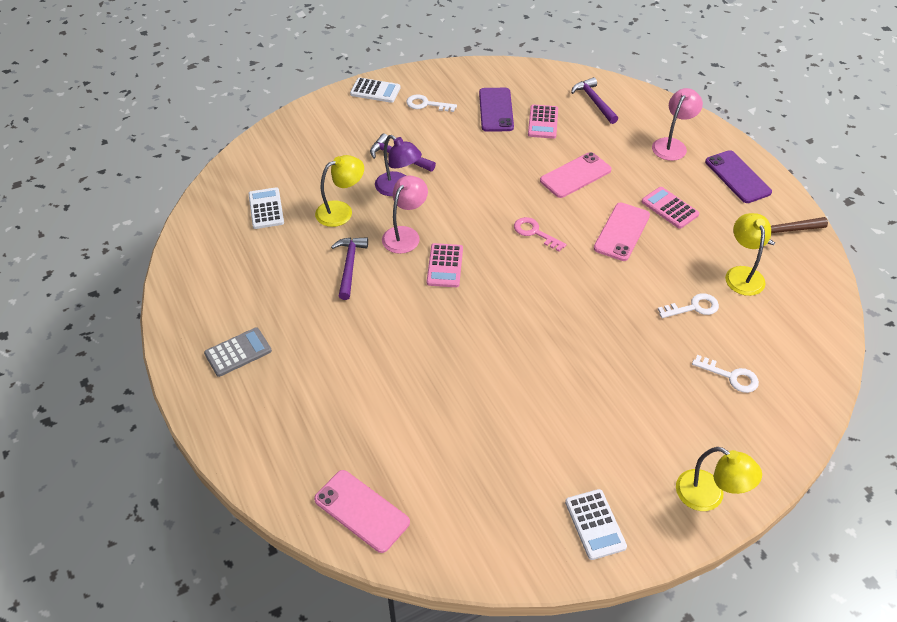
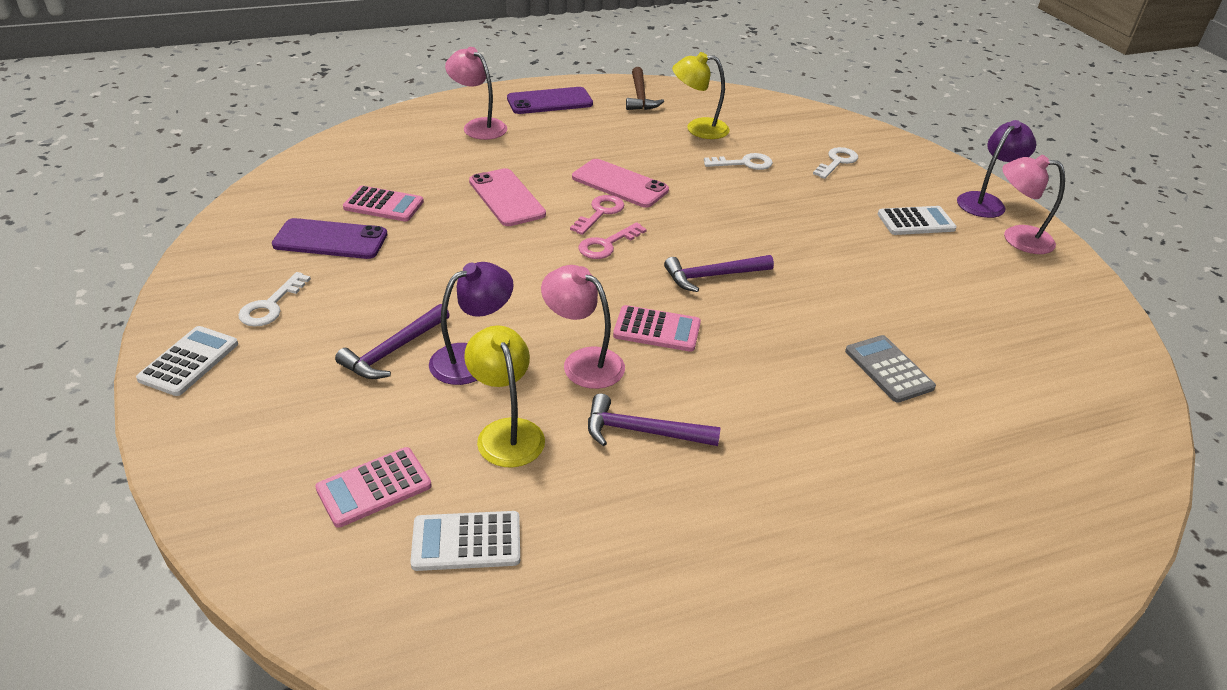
camera: 85 degrees left, 10 degrees down
(238, 352) = (837, 594): grey calculator -> grey calculator (888, 369)
(361, 511) = (1097, 453): pink phone -> none
(575, 225) = (600, 213): none -> pink key
(594, 101) = (363, 160): purple hammer -> purple hammer (713, 276)
(595, 524) = (1043, 272): white calculator -> white calculator (916, 222)
(648, 513) = (1017, 238): none -> pink lamp
(669, 208) = (588, 148): pink calculator -> pink calculator (374, 487)
(693, 307) = (744, 163): white key -> white key turned 90 degrees clockwise
(709, 496) = (985, 201): yellow lamp -> purple lamp

